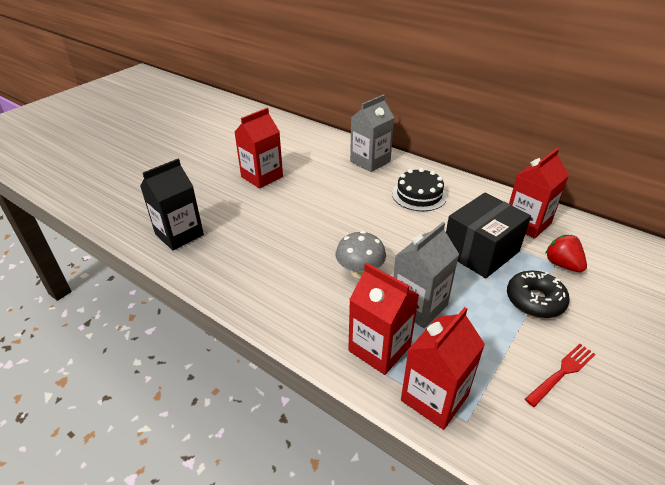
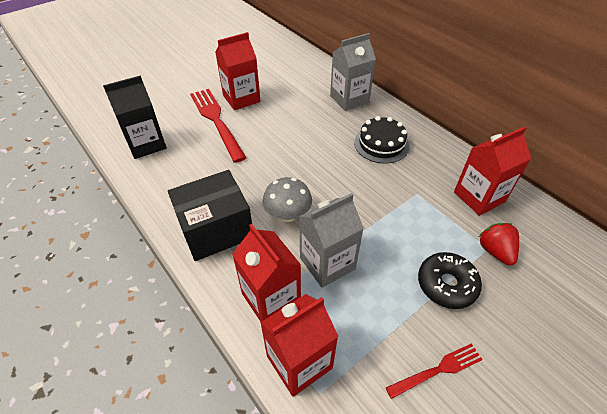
camera: 15 degrees right, 10 degrees up
(245, 201) = (216, 121): none -> red fork
(480, 251) = (415, 218): black box -> black box (216, 229)

